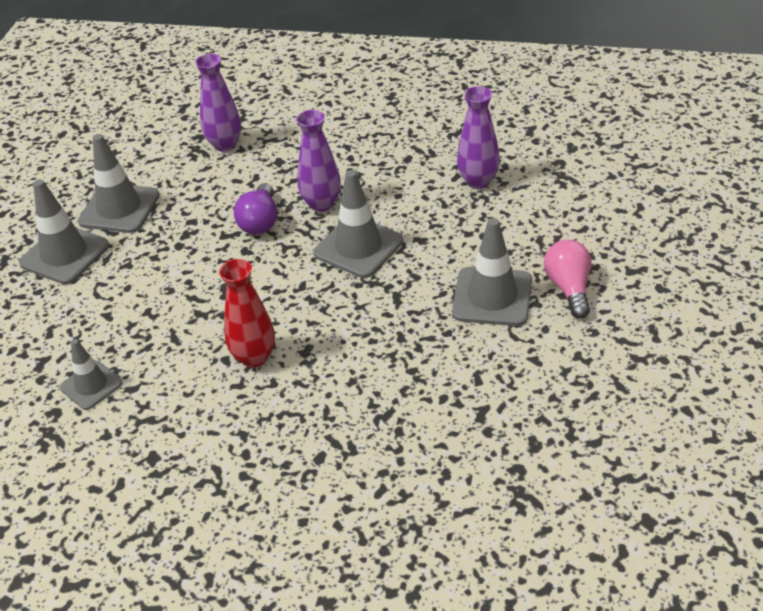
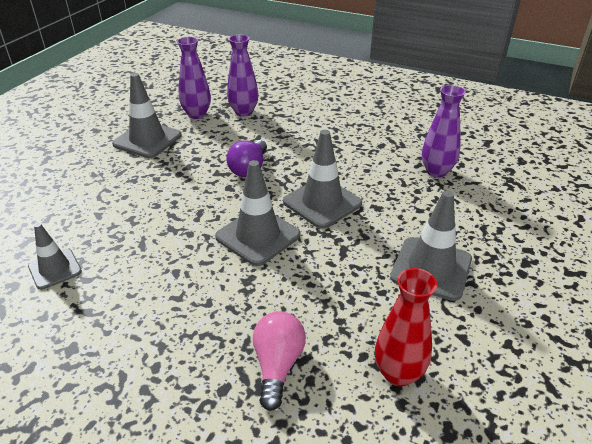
camera: 10 degrees right, 5 degrees down
(64, 254) = (91, 163): grey traffic cone -> grey traffic cone (258, 236)
(254, 357) = (201, 276): red vase -> red vase (398, 373)
(321, 204) = (302, 165): purple vase -> purple vase (197, 114)
(569, 288) = (506, 275): pink light bulb -> pink light bulb (277, 365)

